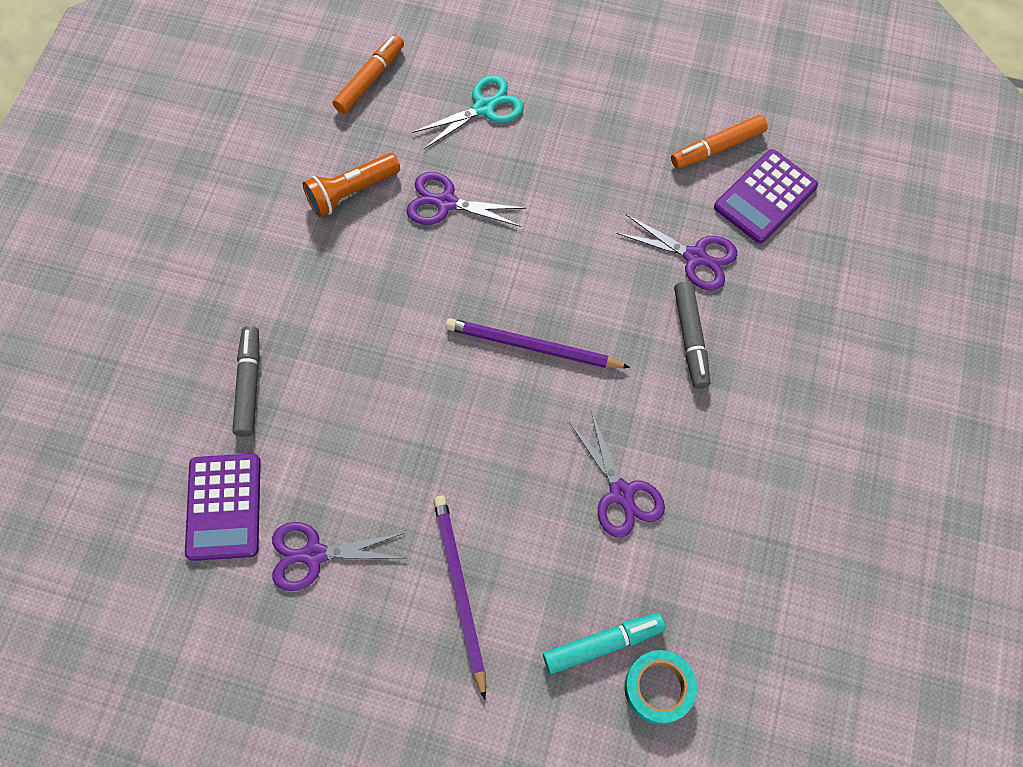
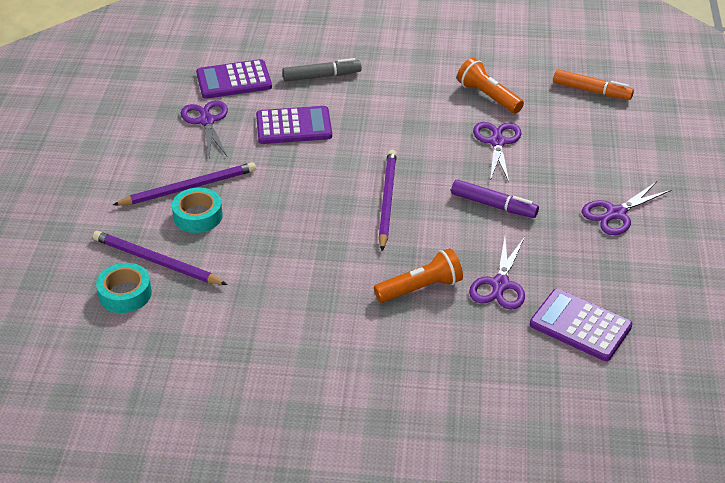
camera: 80 degrees right, 25 degrees down
(356, 437) = (294, 126): none -> purple calculator
(484, 107) = (594, 150): turquoise scissors -> none
(521, 583) = (198, 216): none -> turquoise tape
(562, 233) = (493, 205): none -> purple marker
(603, 644) = (156, 261): turquoise marker -> purple pencil
(621, 493) = (275, 260): purple scissors -> purple scissors (616, 213)
(690, 338) = (420, 288): grey marker -> orange flashlight
(717, 148) = (619, 290): orange marker -> none

